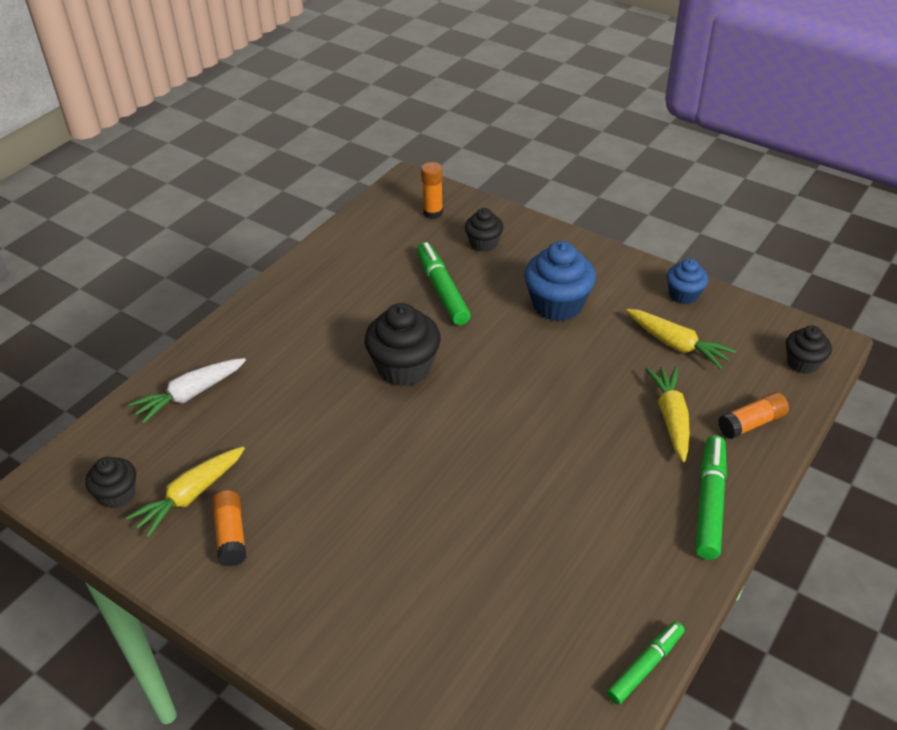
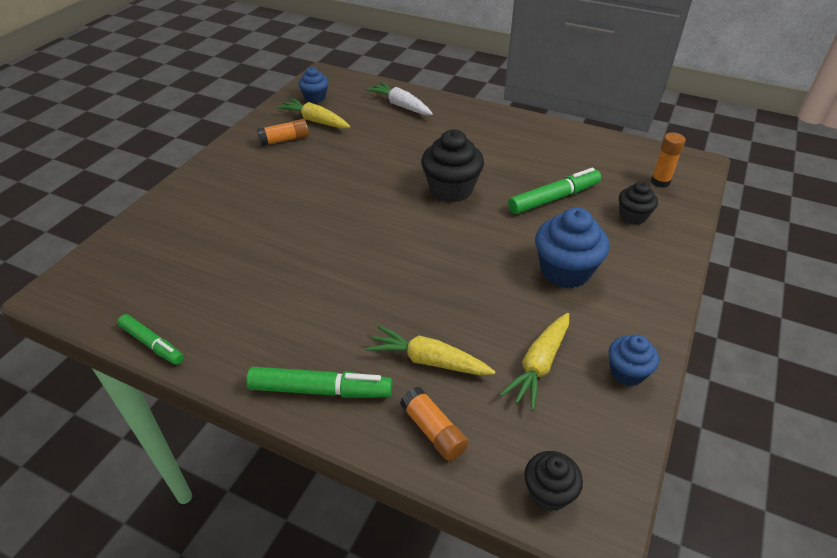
camera: 80 degrees right, 0 degrees up
(117, 495) = (315, 97): black cupcake -> blue cupcake
(671, 418) = (428, 360): yellow carrot -> yellow carrot turned 150 degrees counterclockwise

